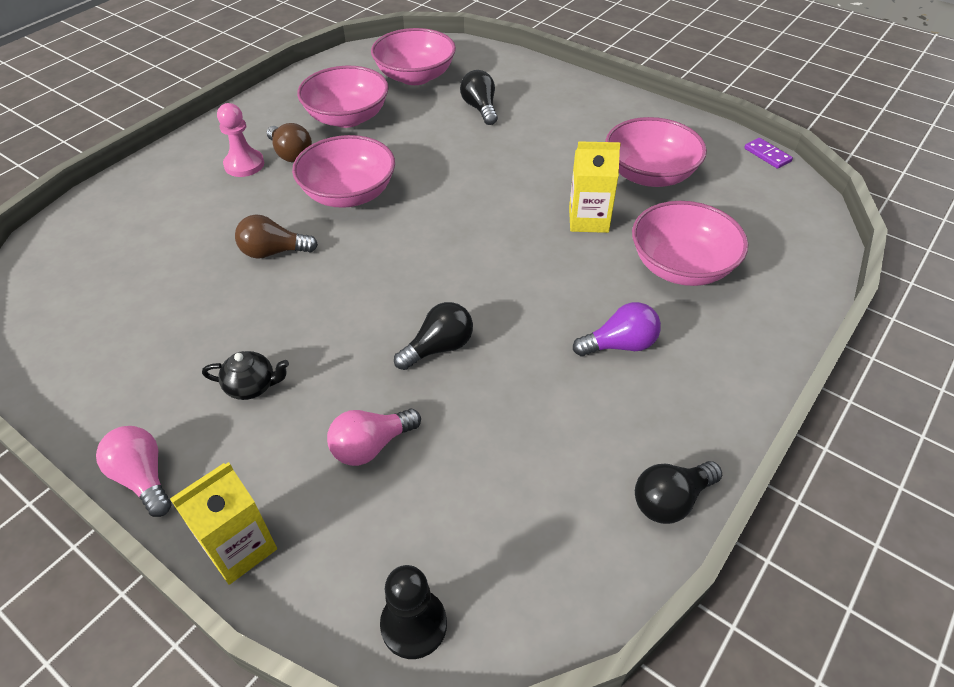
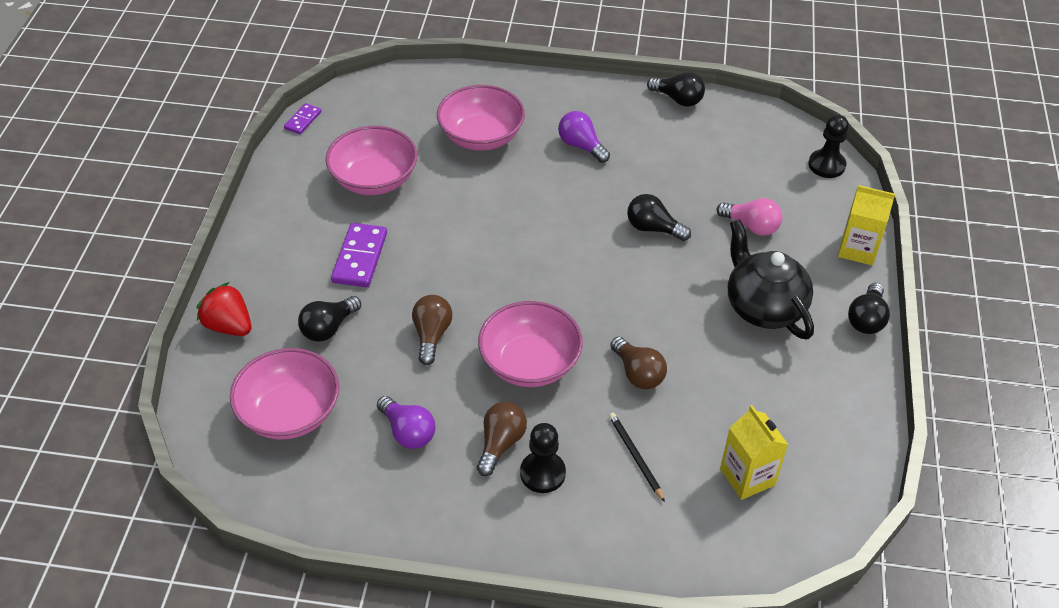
camera: 120 degrees left, 0 degrees up
(143, 478) = (866, 319): pink light bulb -> black light bulb
(202, 216) = (635, 456): none -> black pencil
(244, 165) = (542, 473): pink pawn -> black pawn
(252, 386) = (763, 307): black teapot -> black teapot, size x2.05
(347, 117) = (408, 432): pink bowl -> purple light bulb
(427, 153) = (431, 335): none -> brown light bulb
(520, 69) = (229, 326): none -> red strawberry
(547, 141) = (360, 258): none -> purple domino
(588, 220) = (460, 197): yellow carton -> yellow carton (747, 477)

